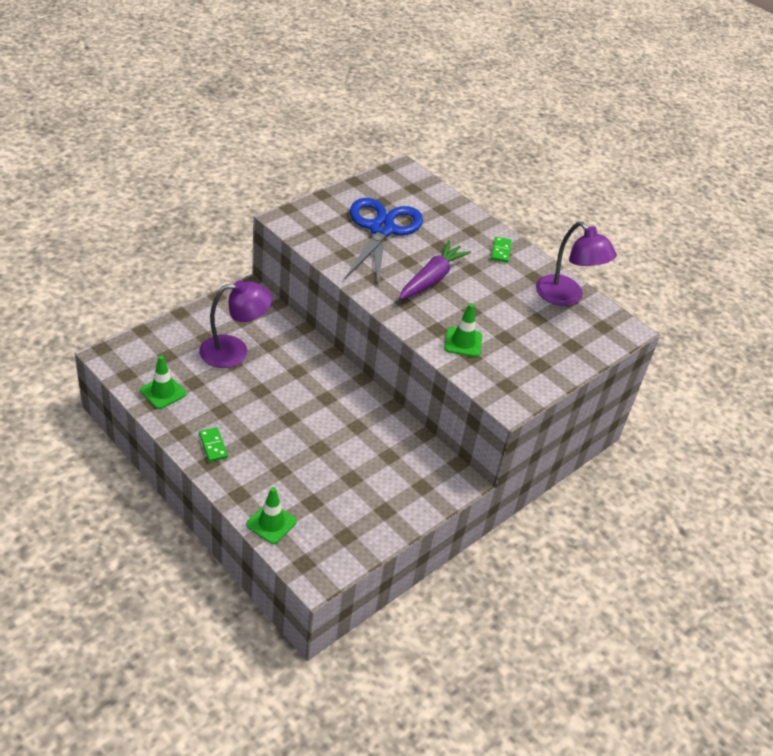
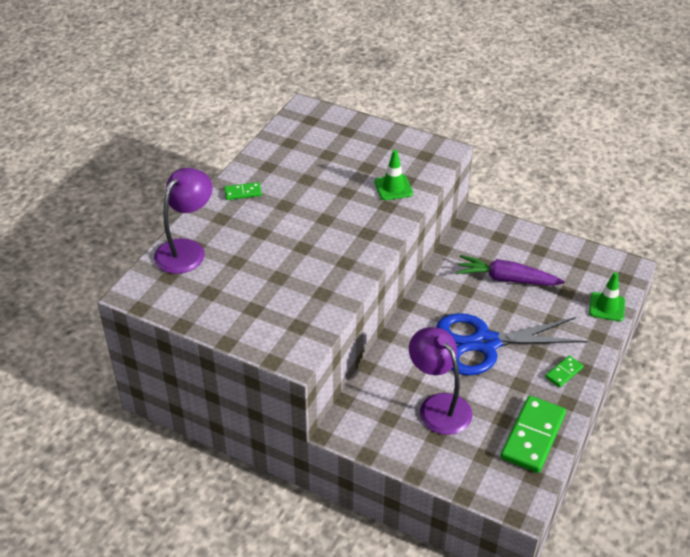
camera: 105 degrees left, 0 degrees up
(163, 392) = (532, 436): green traffic cone -> green domino
(381, 229) = (262, 278): blue scissors -> blue scissors (485, 343)
(432, 279) = (319, 225): purple carrot -> purple carrot (506, 279)
(566, 297) = (285, 144): purple lamp -> purple lamp (186, 250)

